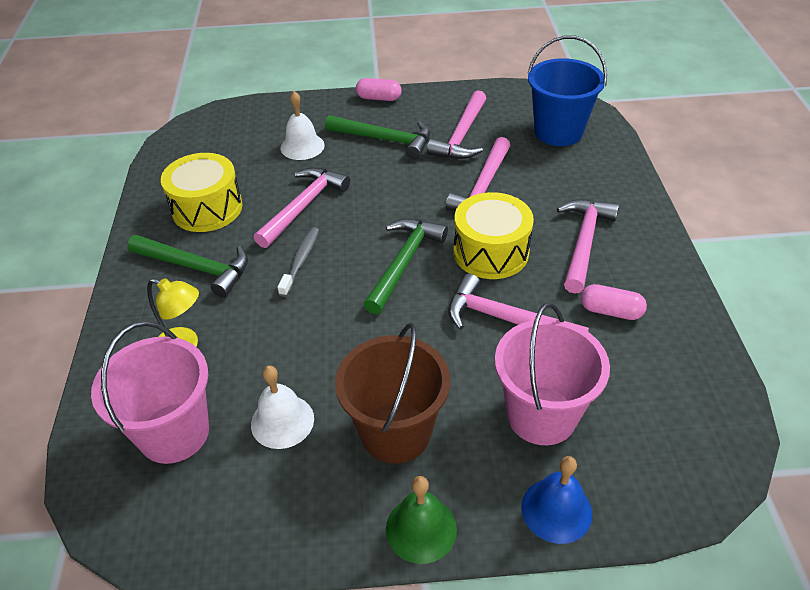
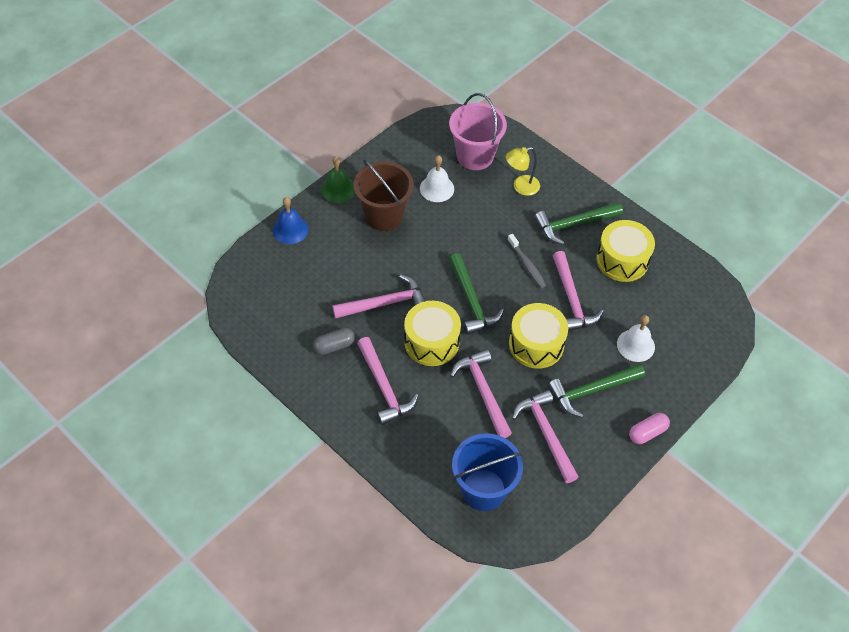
camera: 135 degrees right, 10 degrees up
(387, 193) = (536, 344): none -> yellow drum
(541, 415) = (327, 264): pink bucket -> none
(610, 311) = (334, 346): pink capsule -> grey capsule

